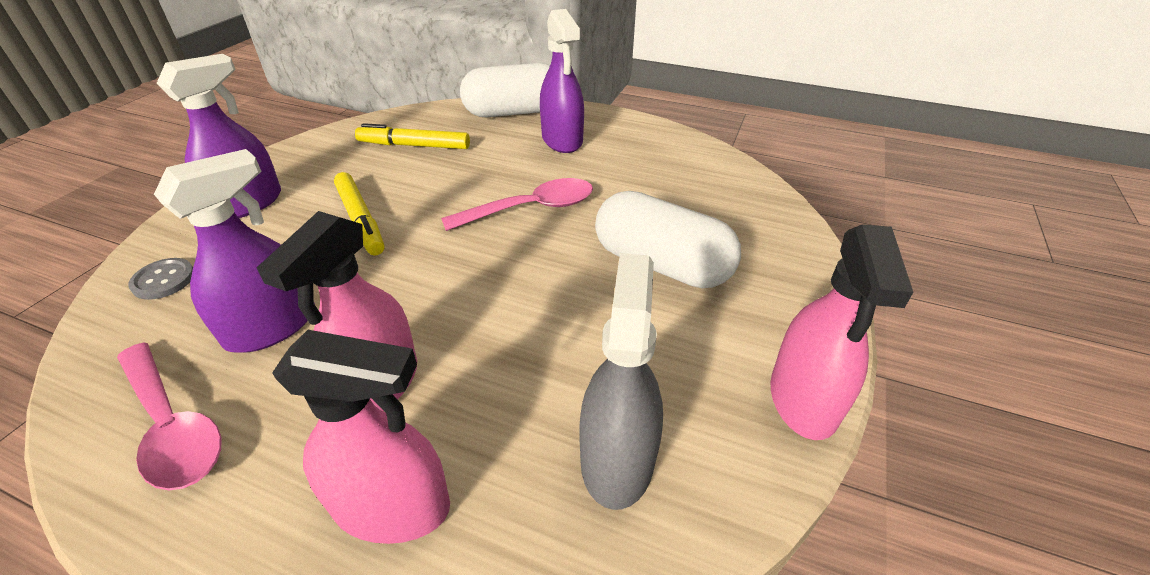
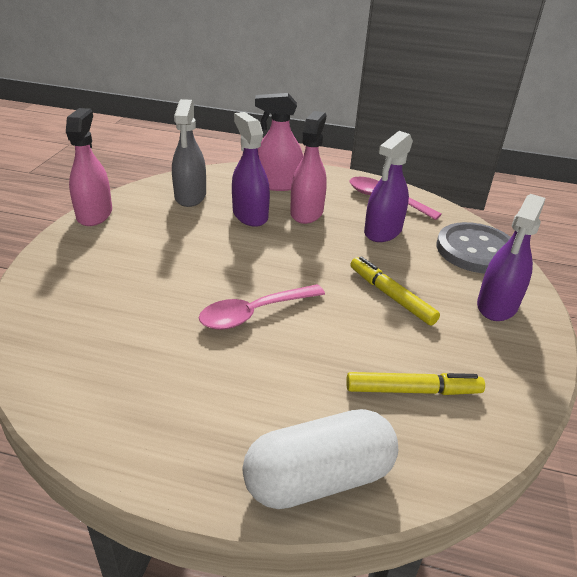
camera: 170 degrees right, 5 degrees down
(163, 280) = (476, 250): grey button -> grey button, size x2.22
(562, 140) = (237, 414): purple spray bottle -> purple spray bottle (250, 215)
(661, 264) = (149, 273): white capsule -> none

